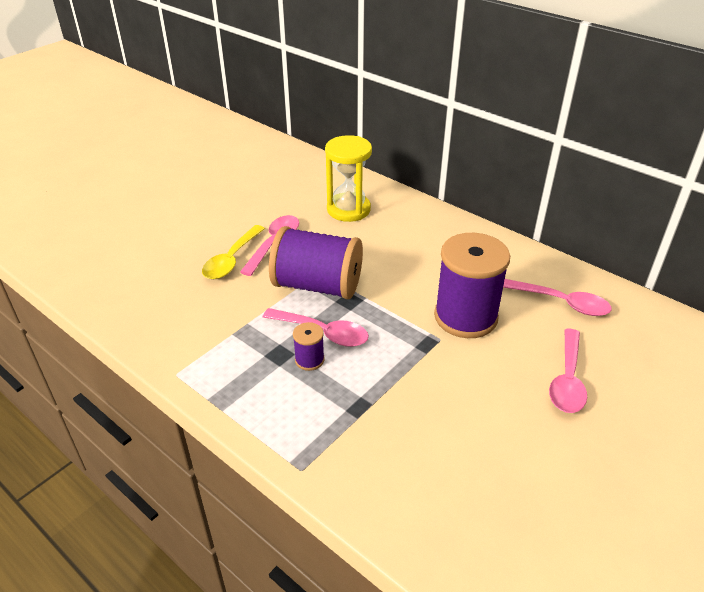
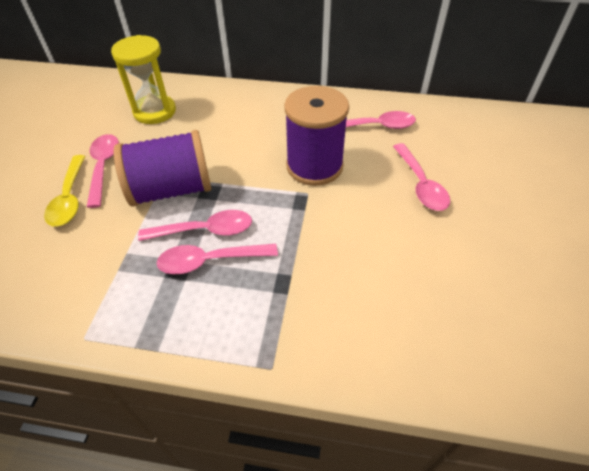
camera: 30 degrees left, 10 degrees up
(309, 360) = (210, 261): purple spool -> pink spoon

